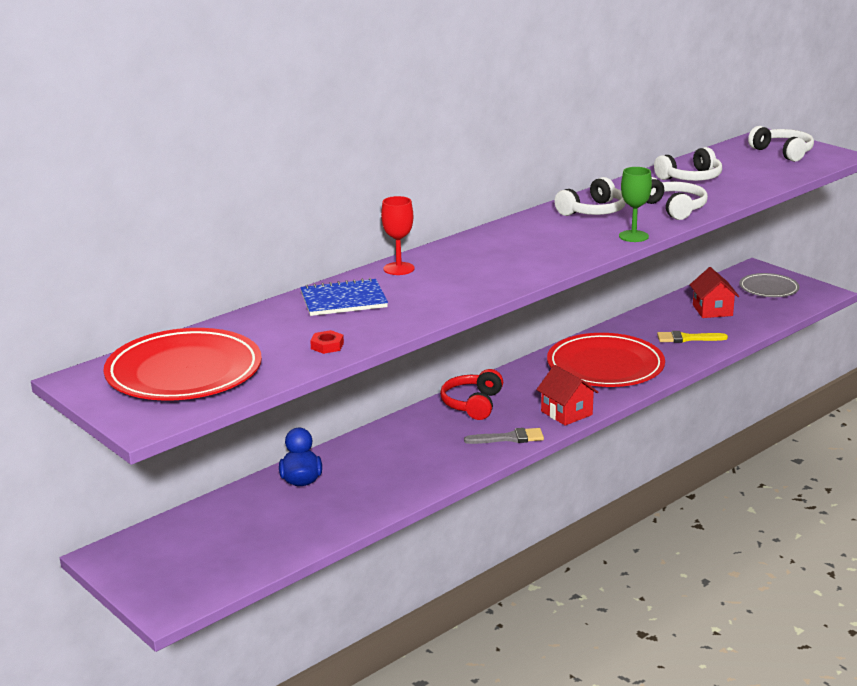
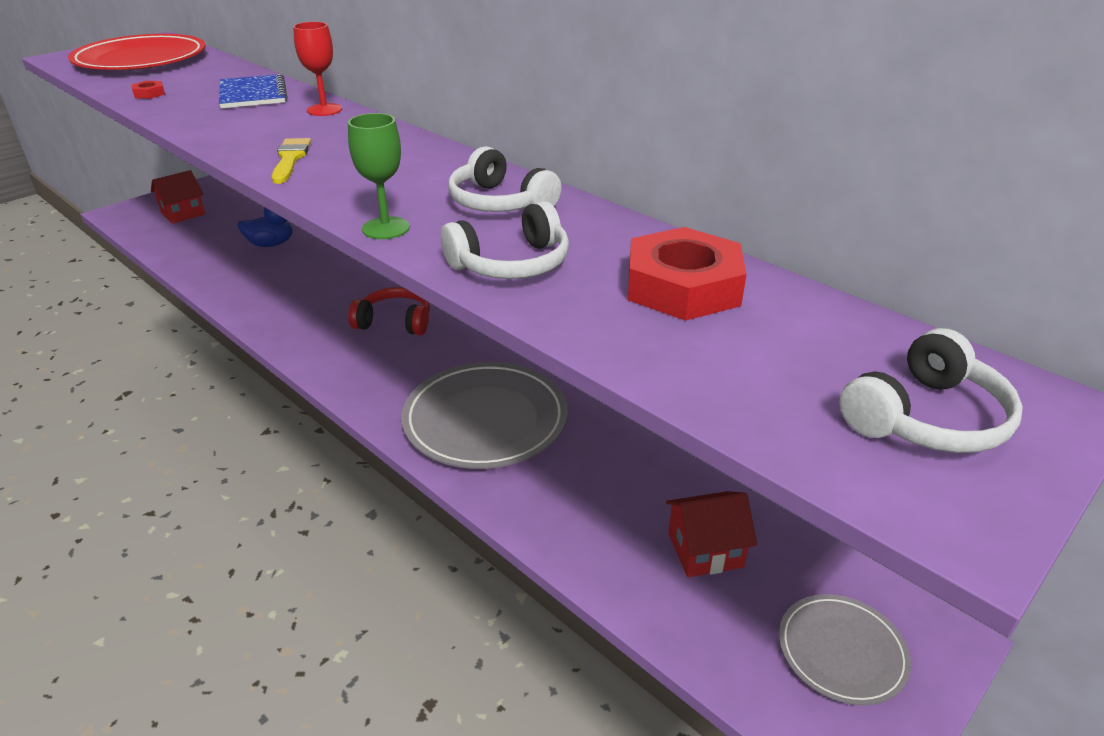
camera: 85 degrees right, 10 degrees up
(509, 438) = (309, 347): grey brush -> none
(566, 413) = (358, 386): red house -> red house (183, 213)
(605, 366) = (485, 420): red plate -> grey plate
(687, 338) = (583, 509): yellow brush -> yellow brush (290, 159)
(690, 178) = (682, 286): white headphones -> red nut

